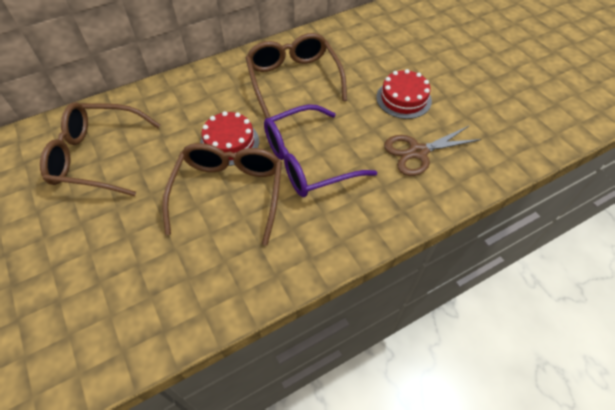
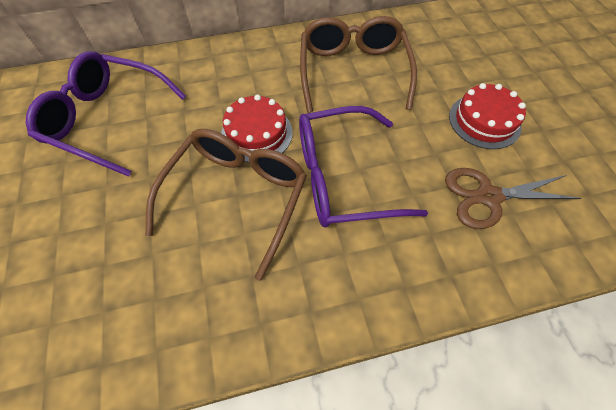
camera: 15 degrees right, 5 degrees up
(98, 156) = (108, 119): brown glasses -> purple glasses

